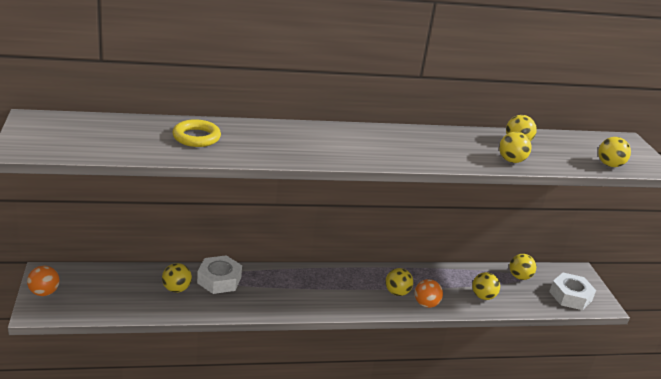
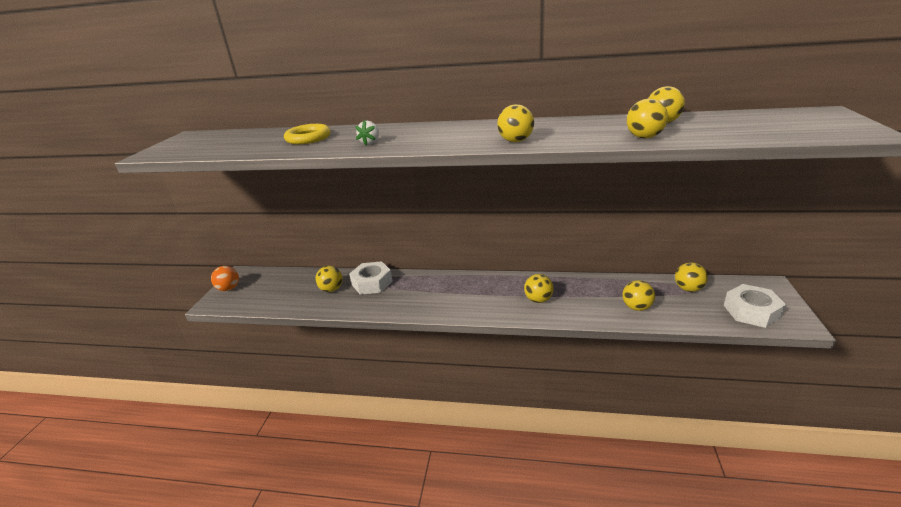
camera: 25 degrees right, 0 degrees up
(272, 149) = (370, 142): none -> white strawberry
(426, 304) = (566, 312): orange ball -> none
(609, 165) = (790, 134): yellow ball -> yellow ball (515, 141)

